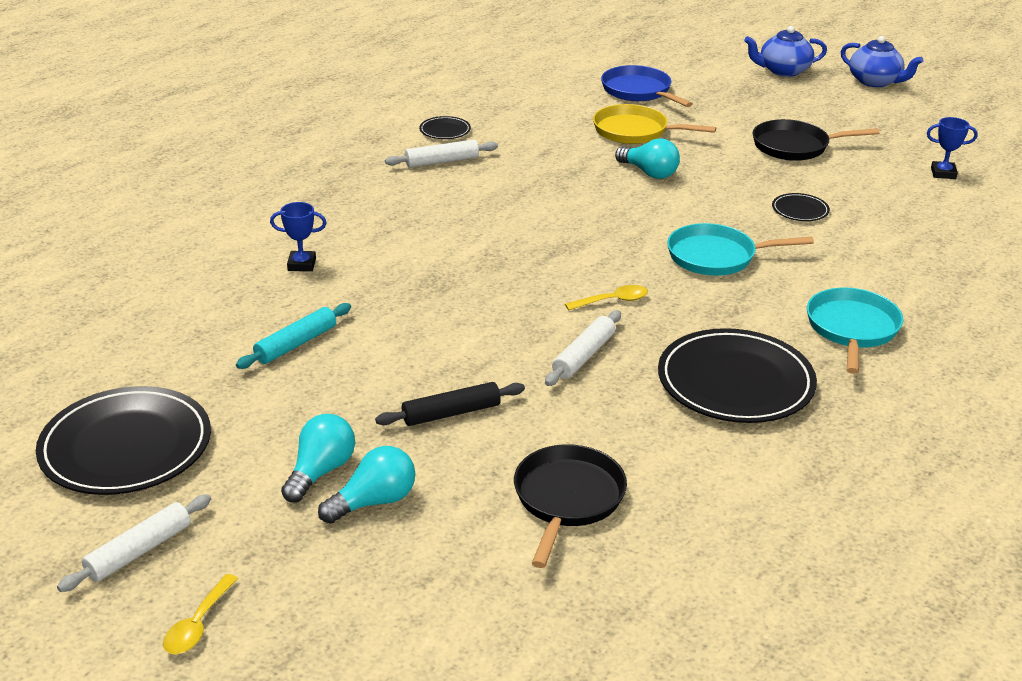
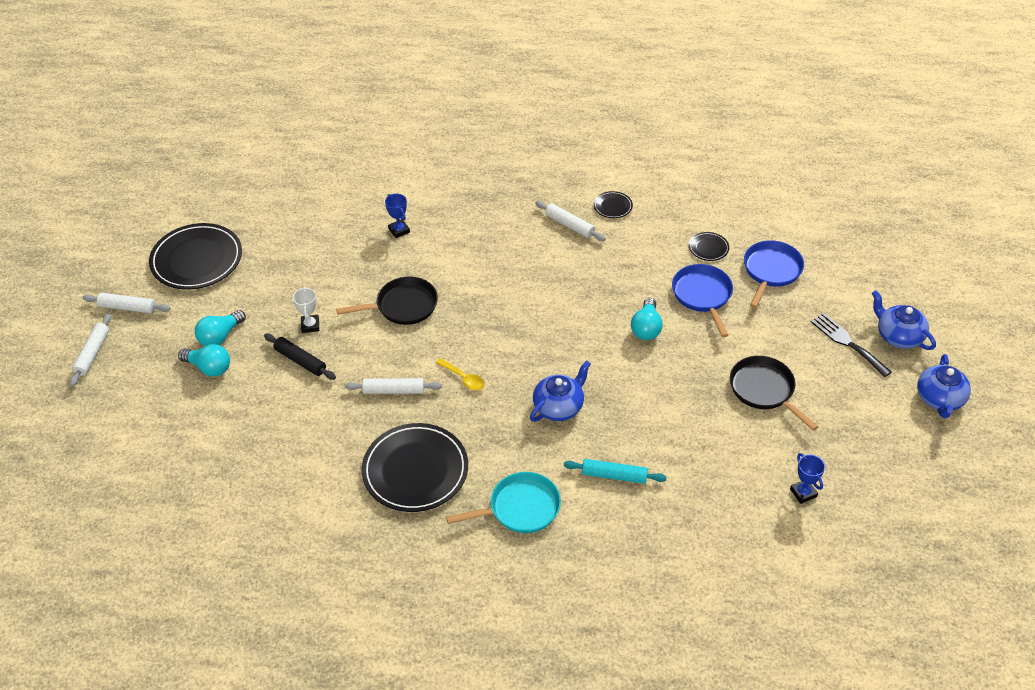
camera: 60 degrees right, 15 degrees up
(198, 624) = (93, 353): yellow spoon -> white rolling pin
(296, 344) = (321, 270): turquoise rolling pin -> turquoise rolling pin (614, 475)
(320, 471) = (220, 336): turquoise light bulb -> turquoise light bulb turned 135 degrees clockwise
(393, 384) = (310, 325): none -> white trophy
(567, 499) = (256, 441): black pan -> black pan (403, 306)
(635, 131) = (703, 295): yellow pan -> blue pan
(716, 257) = (559, 406): turquoise pan -> blue teapot
(770, 92) = (847, 342): none -> black fork
(800, 210) = (663, 427): black plate -> black plate (708, 248)

